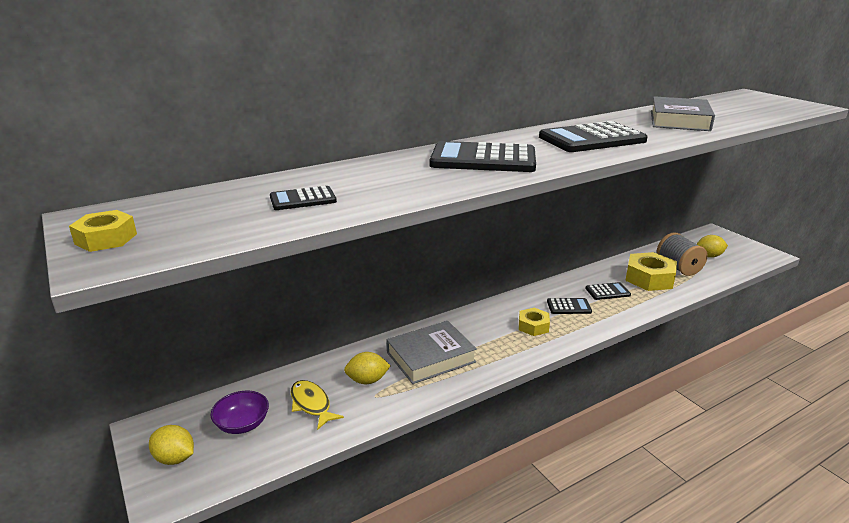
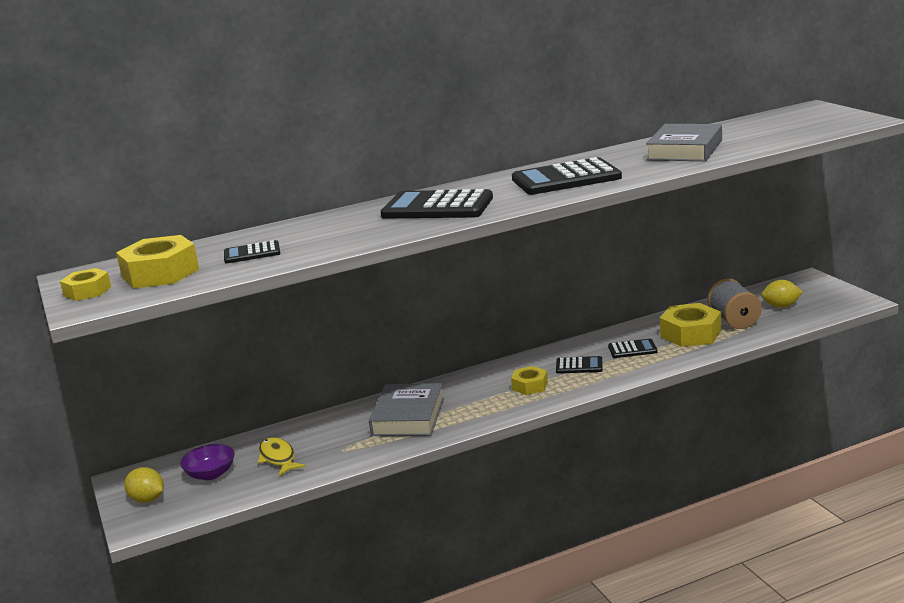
camera: 10 degrees right, 5 degrees down
(198, 219) = (160, 273): none -> yellow nut
(367, 380) = (337, 438): yellow lemon -> none
(430, 357) = (408, 417): grey book -> grey book turned 60 degrees counterclockwise

